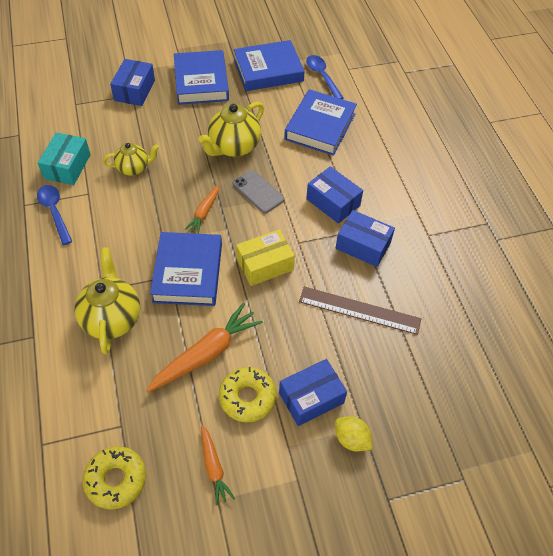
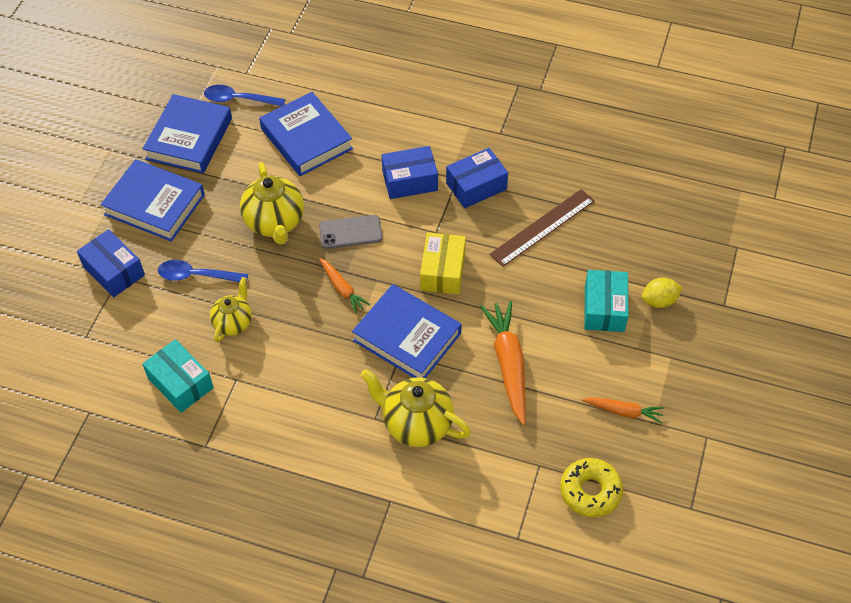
camera: 55 degrees left, 0 degrees up
(55, 212) = (239, 420): blue spoon -> blue spoon (197, 276)
(247, 397) = (574, 354): yellow donut -> none
(311, 398) = (604, 308): blue box -> turquoise box

